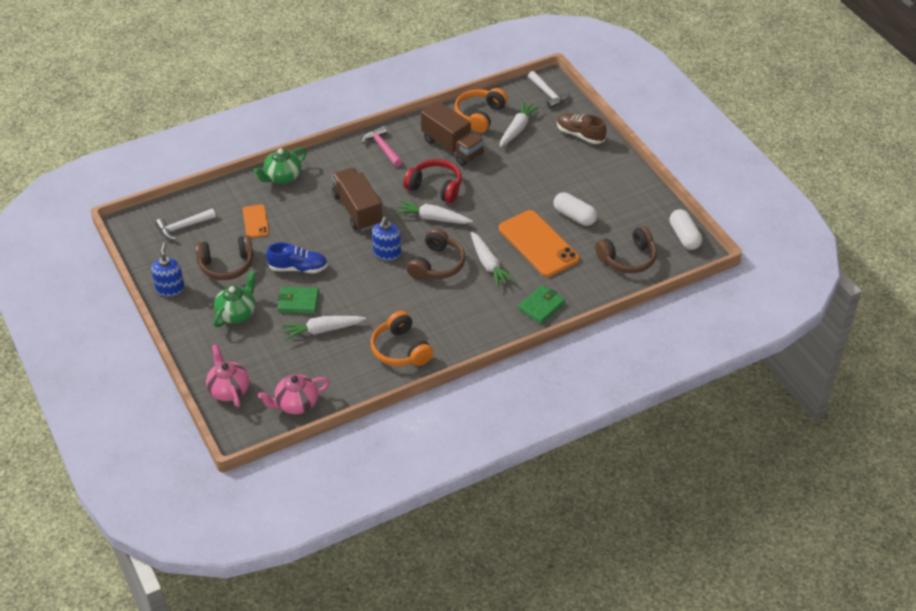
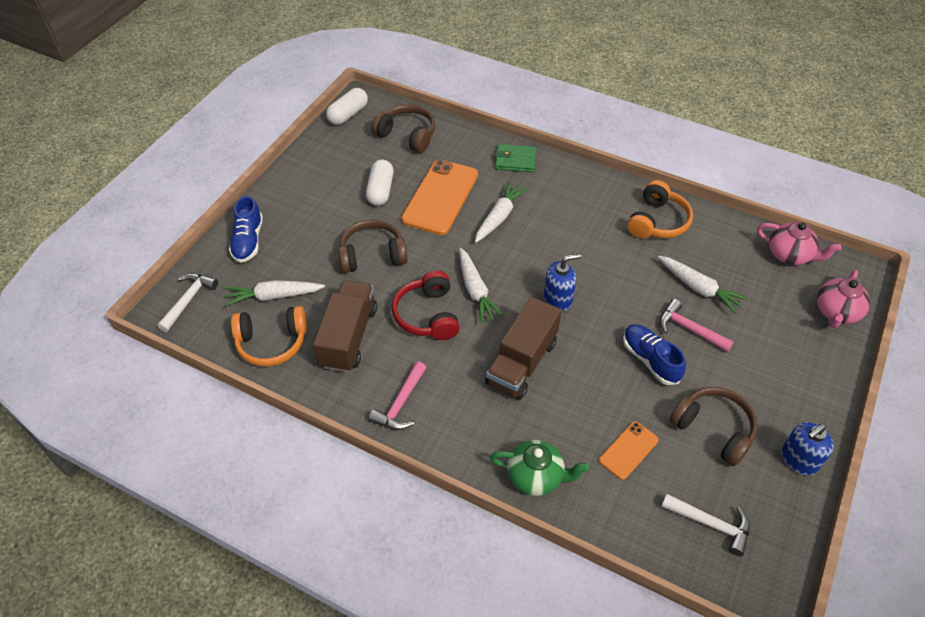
camera: 125 degrees left, 5 degrees up
(237, 313) = (757, 371): green teapot -> none
(298, 302) = (689, 329): green wallet -> pink hammer
(437, 265) = (535, 252): brown headphones -> brown headphones (372, 255)
(580, 135) = (248, 241): brown shoe -> blue shoe

